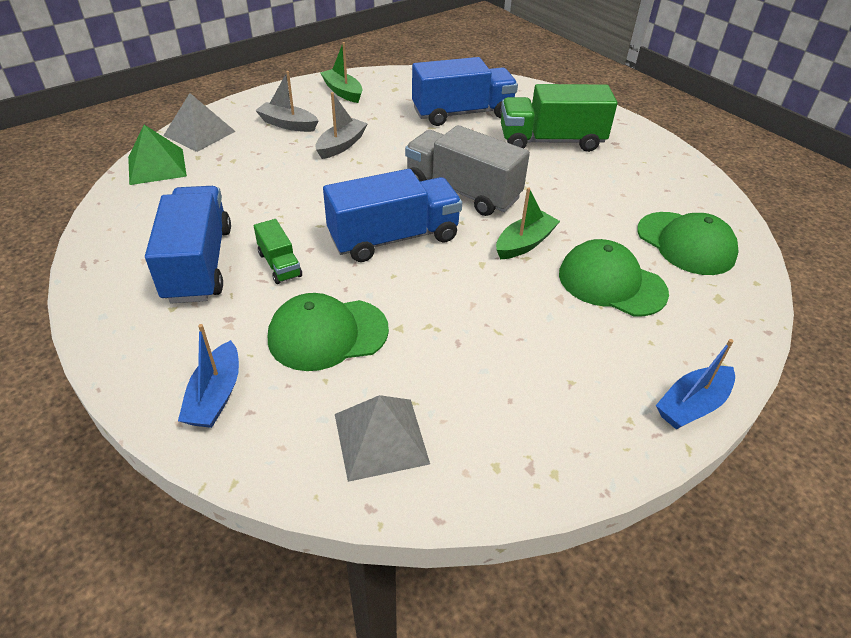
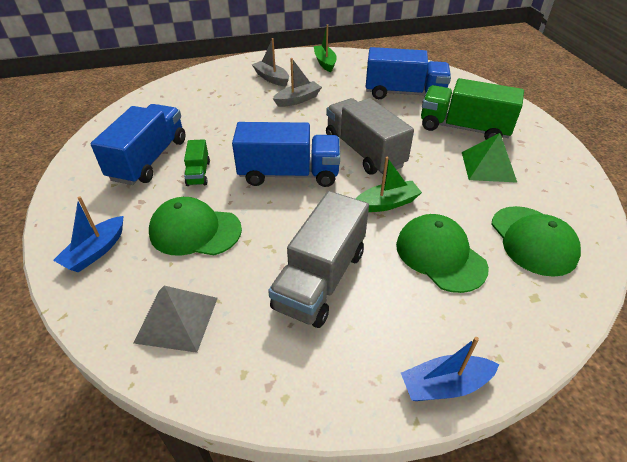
camera: 25 degrees right, 0 degrees up
(156, 166) = (170, 90): green pyramid -> green pyramid (488, 166)
(199, 133) = (211, 74): grey pyramid -> none
(509, 343) = (320, 279): none -> grey truck

